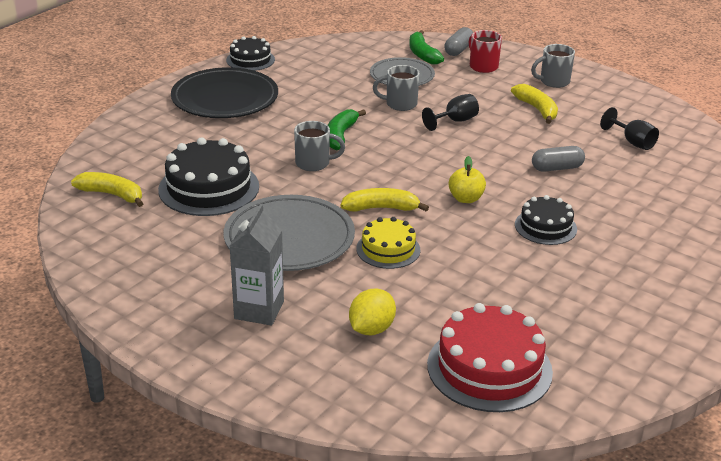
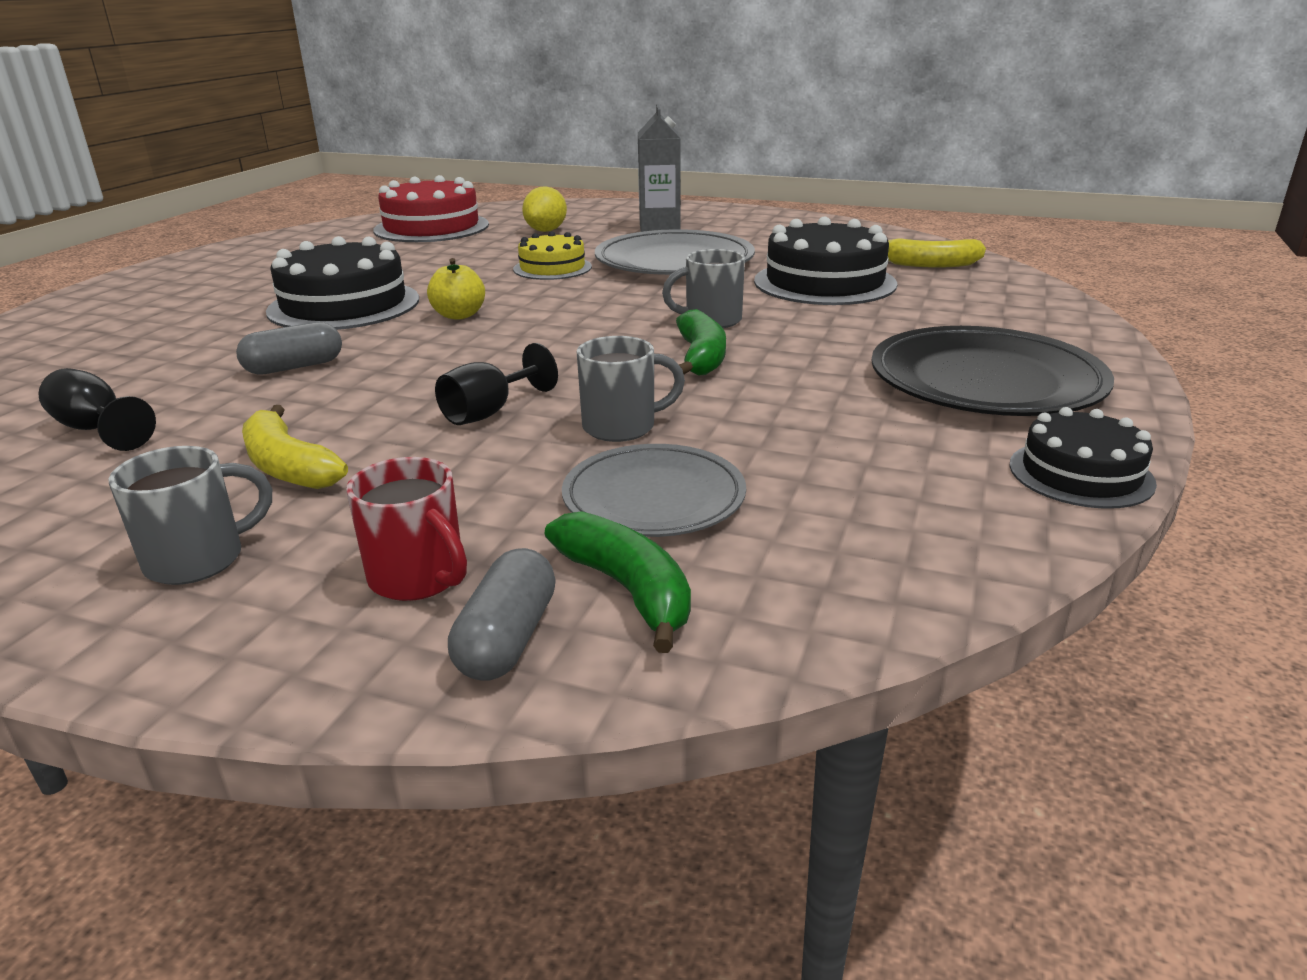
camera: 165 degrees right, 5 degrees down
(381, 208) = (578, 294): yellow banana -> none
(545, 227) = (344, 305): black cake -> black cake, size x1.69

